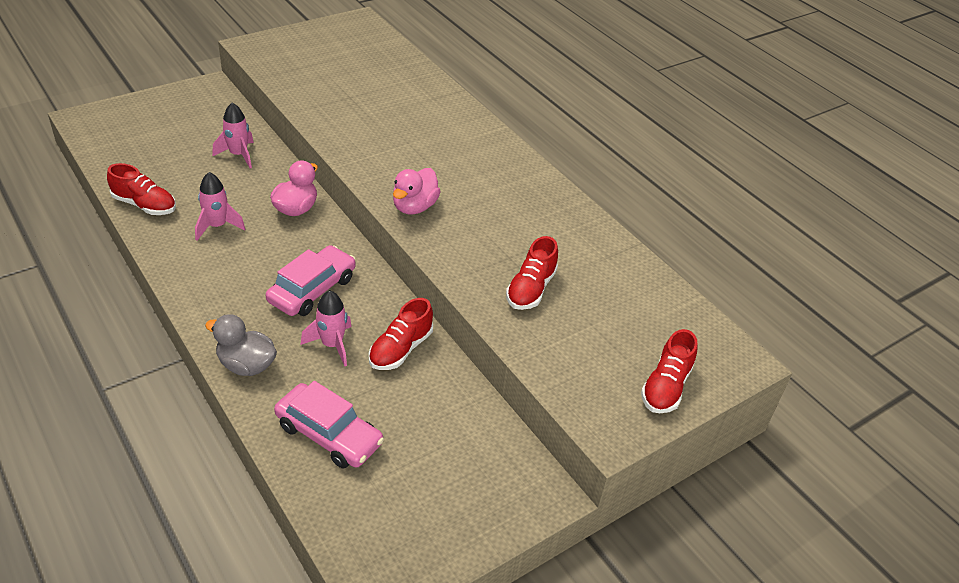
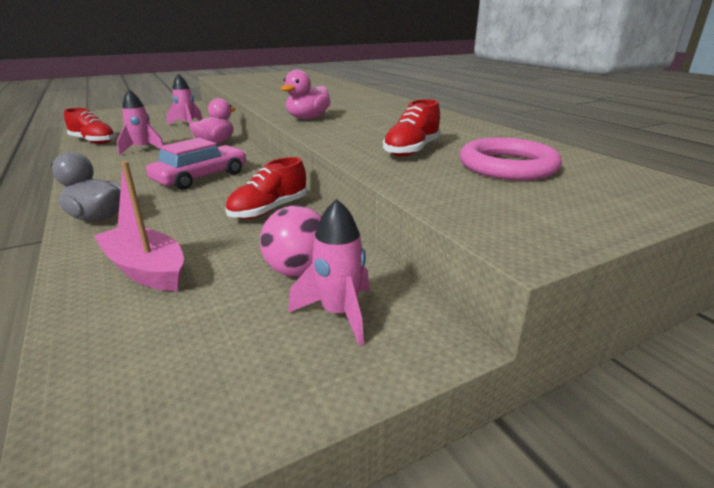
camera: 10 degrees right, 15 degrees down
(329, 434) = (146, 270): pink car -> pink boat
(332, 345) = (198, 207): pink rocket -> pink rocket (339, 313)
(447, 432) = (298, 271): none -> pink ball
(613, 320) = (507, 166): none -> pink ring
(665, 387) = (592, 207): red shoe -> none

